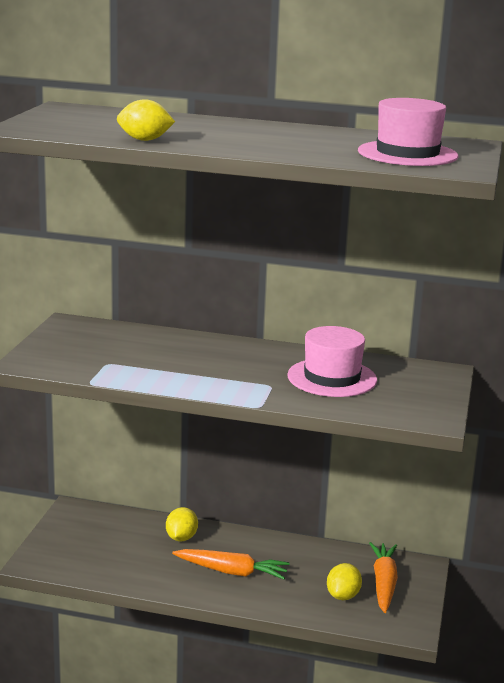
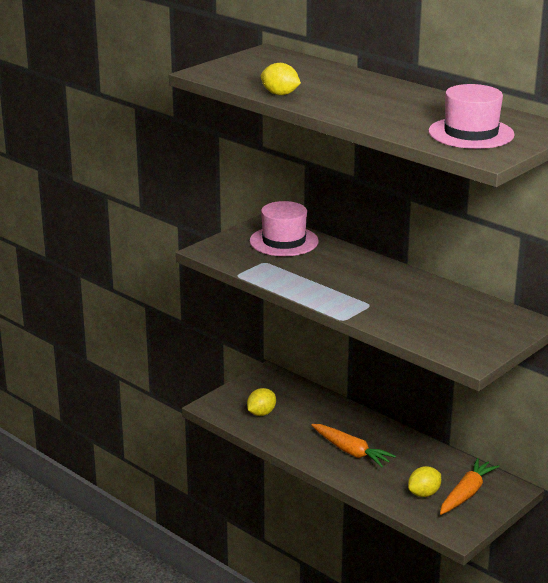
camera: 30 degrees right, 5 degrees up
(181, 538) = (333, 416): yellow lemon -> yellow lemon (261, 413)
(332, 378) = (426, 308): pink hat -> pink hat (284, 241)

